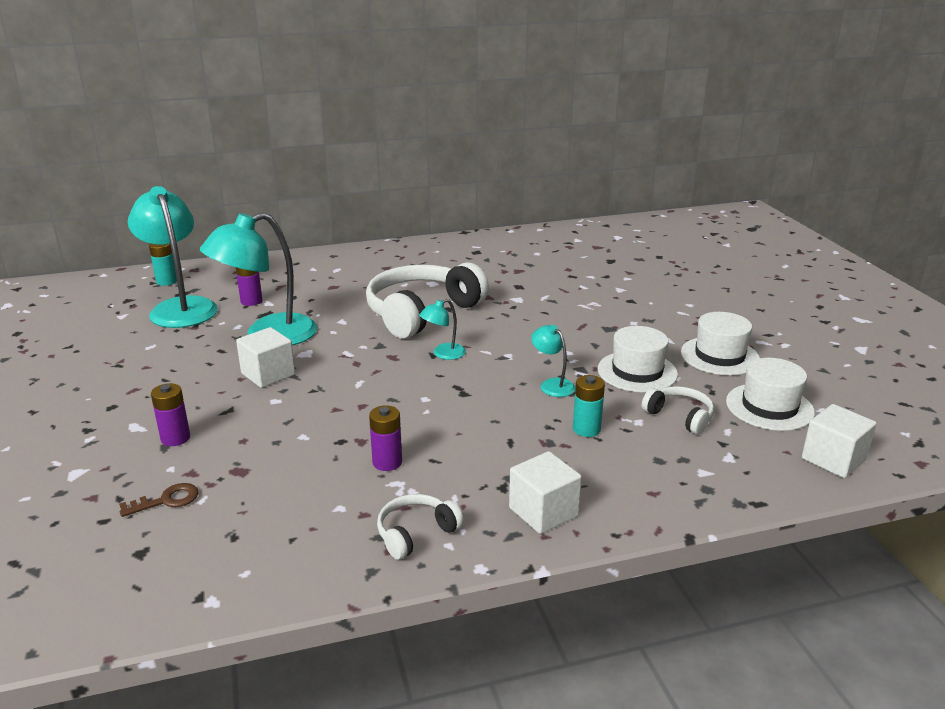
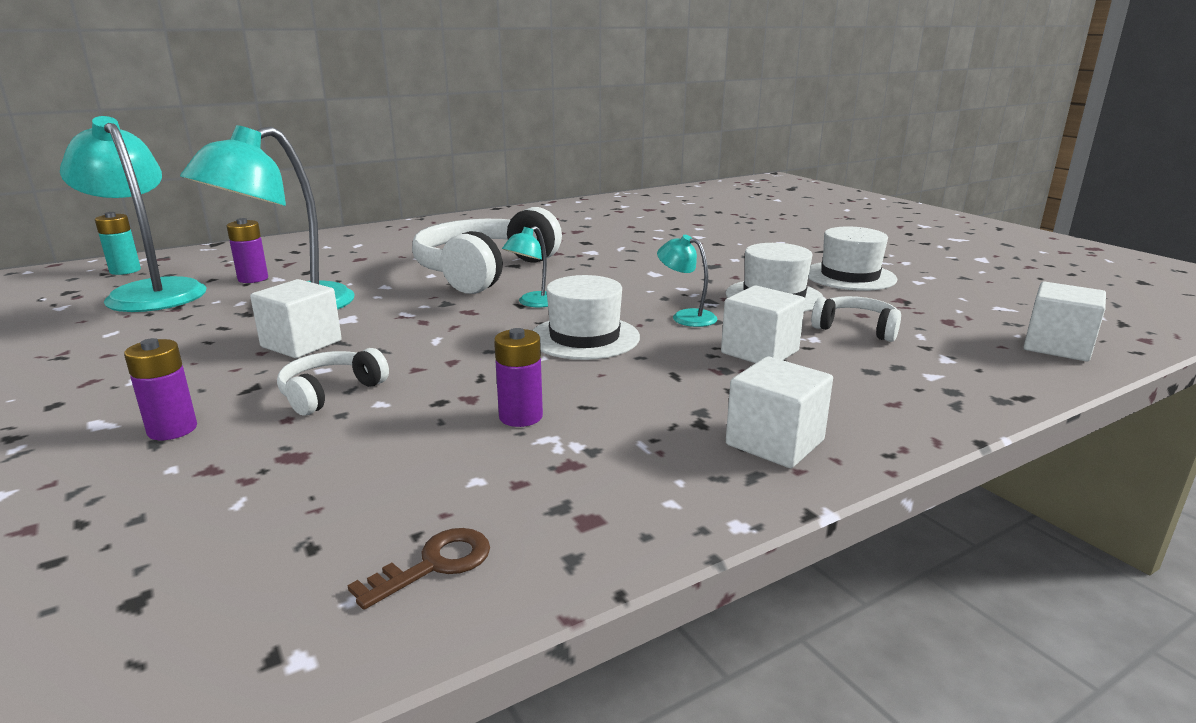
camera: 15 degrees left, 5 degrees down
(167, 500) = (173, 513): brown key -> brown key (435, 564)
(416, 533) = (612, 495): white headphones -> white headphones (330, 392)
(586, 429) = (759, 352): turquoise battery -> white cube
(769, 407) = (943, 311): white hat -> white hat (584, 337)

